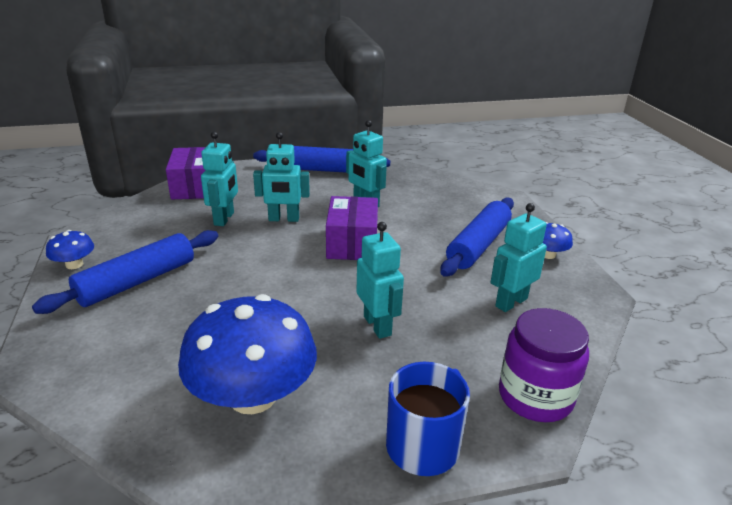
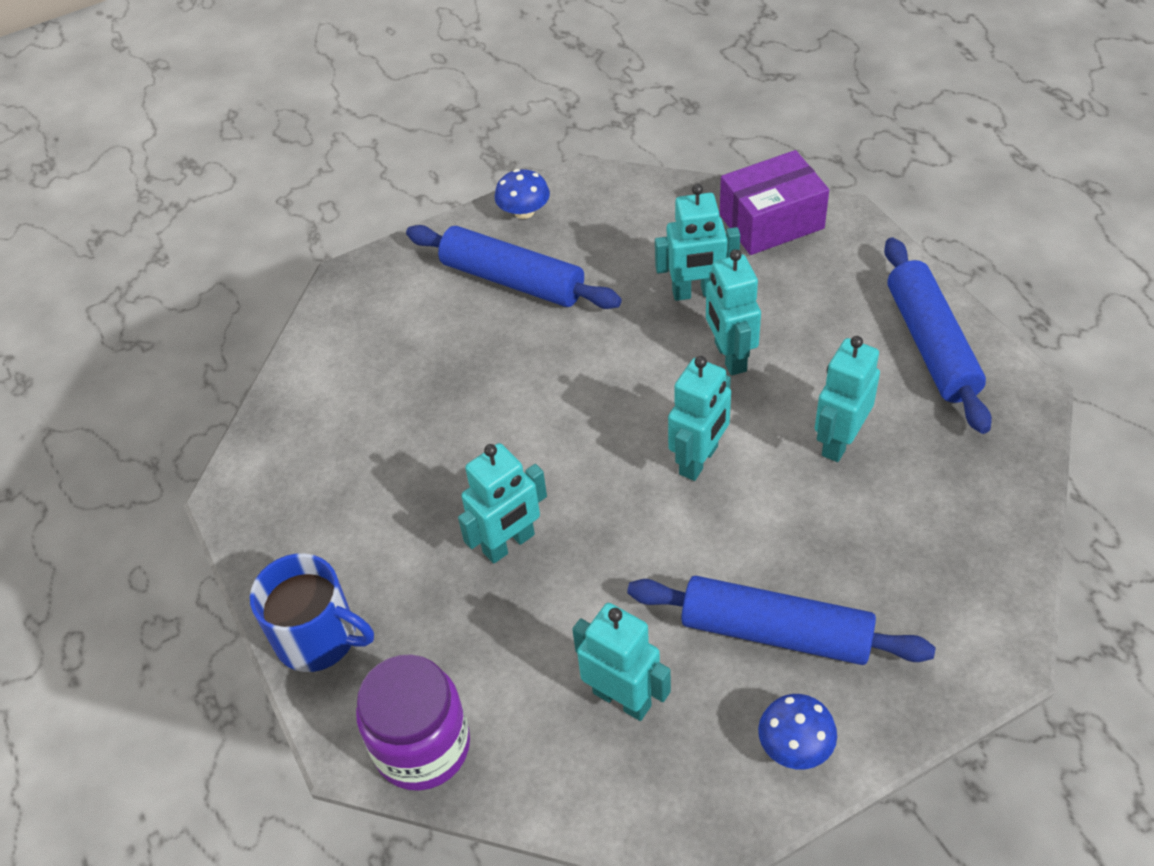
camera: 80 degrees right, 20 degrees up
(253, 396) = (354, 464): blue mushroom -> none
(352, 243) = (699, 460): purple box -> turquoise robot

